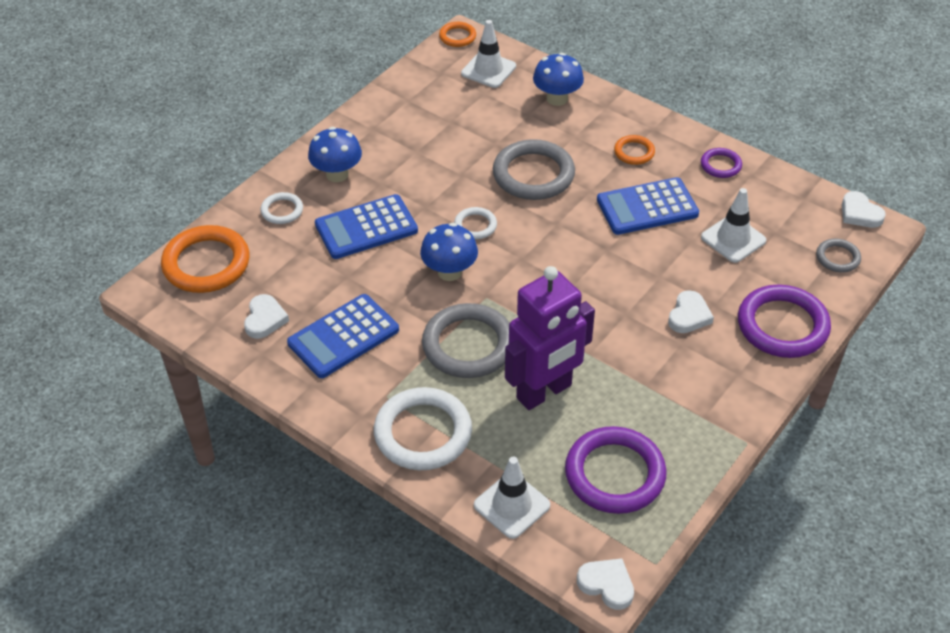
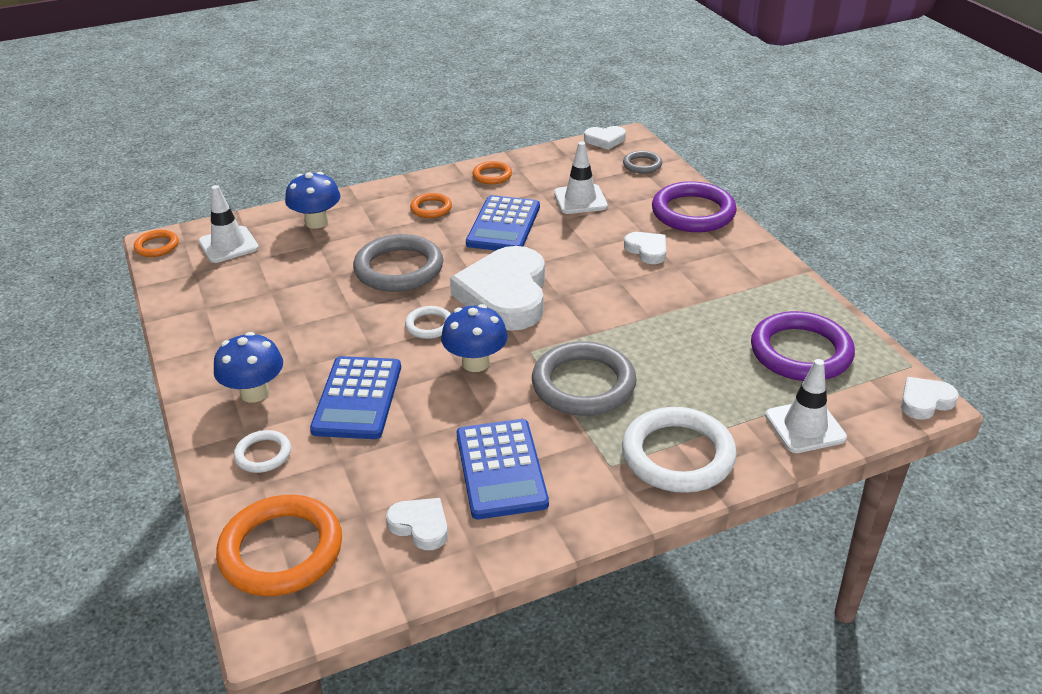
camera: 60 degrees left, 10 degrees down
(544, 392) = (678, 358): purple robot -> none
(548, 251) = (505, 295): none -> white heart
(720, 165) = (492, 175): purple ring -> orange ring

